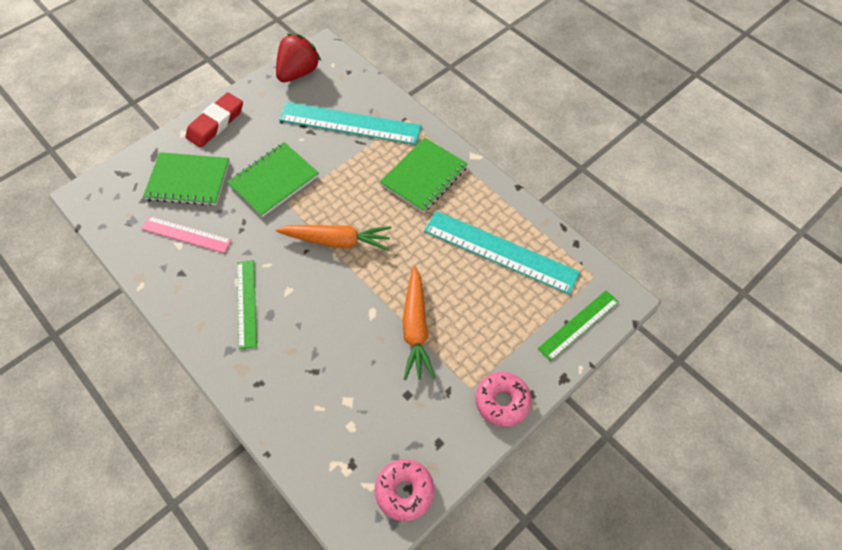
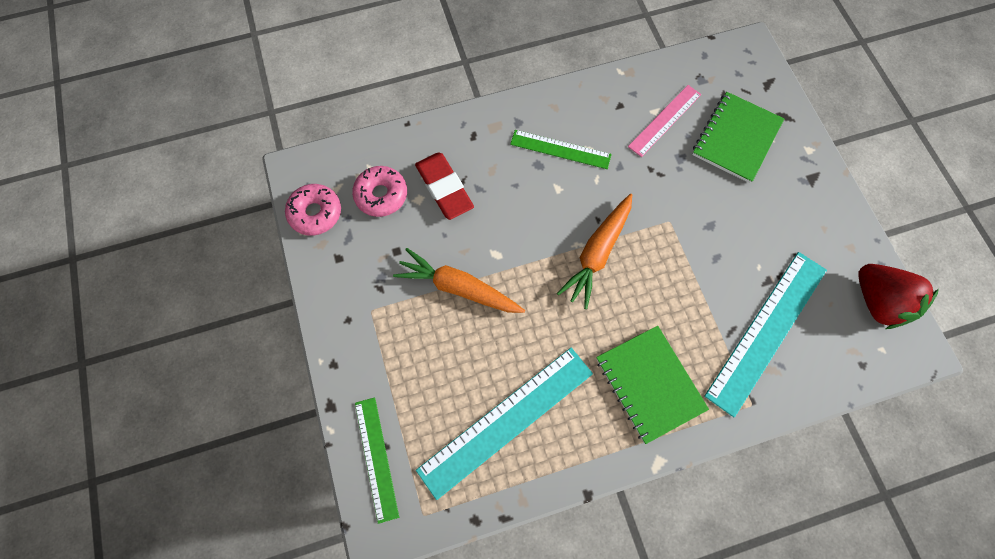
camera: 115 degrees right, 10 degrees up
(216, 123) = (814, 185): red eraser -> red eraser (444, 188)
(274, 180) = (705, 219): green notebook -> none
(502, 401) = (342, 332): pink donut -> pink donut (381, 195)

